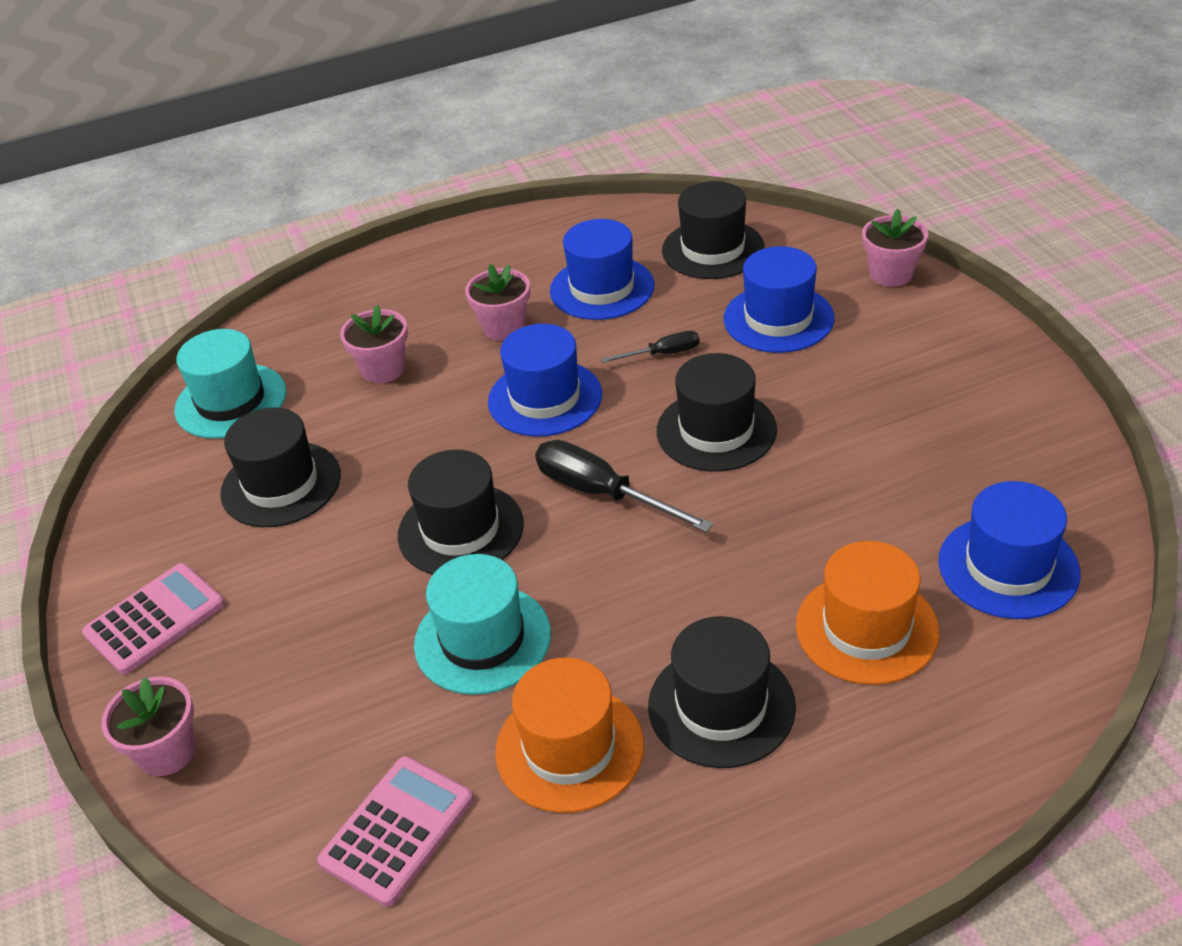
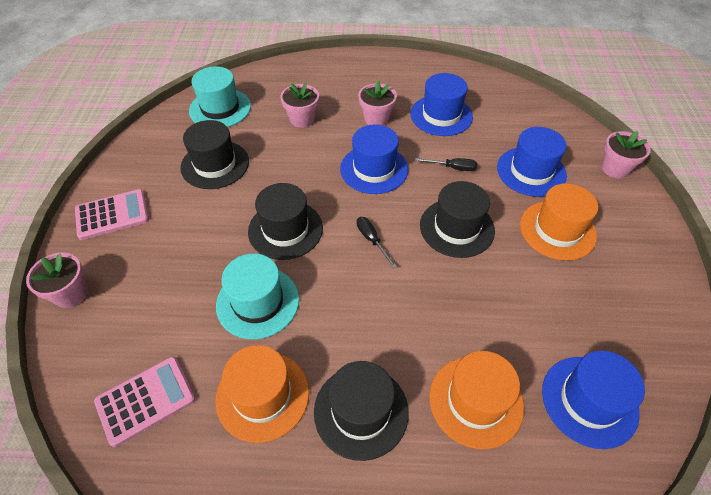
camera: 20 degrees right, 10 degrees up
(602, 493) = (372, 240): black screwdriver -> black screwdriver, size x0.55
(713, 249) = (516, 114): black hat -> none
(857, 381) = (557, 230): none -> orange hat

